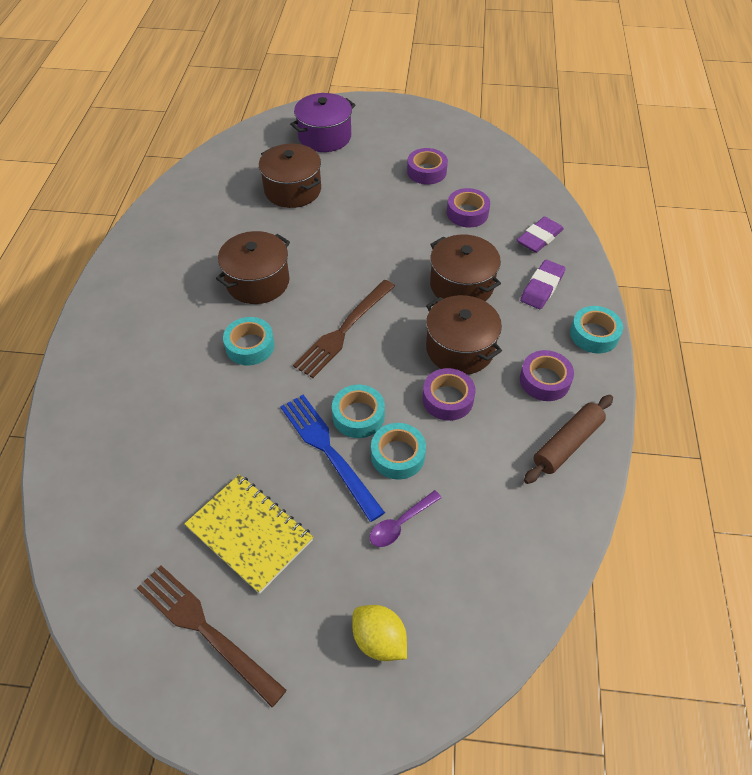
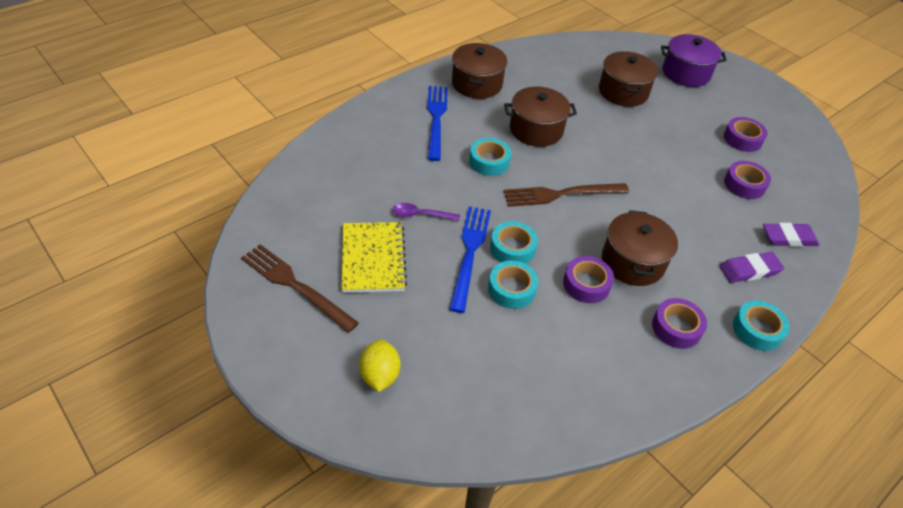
camera: 40 degrees right, 5 degrees down
(153, 339) = (436, 119): none -> blue fork
(205, 629) = (295, 285): brown fork -> brown fork turned 45 degrees counterclockwise
(401, 523) = (467, 327): purple spoon -> purple spoon (421, 215)
(461, 285) = (682, 225): brown pot -> brown pot (477, 84)
(567, 444) = (645, 378): brown rolling pin -> none

